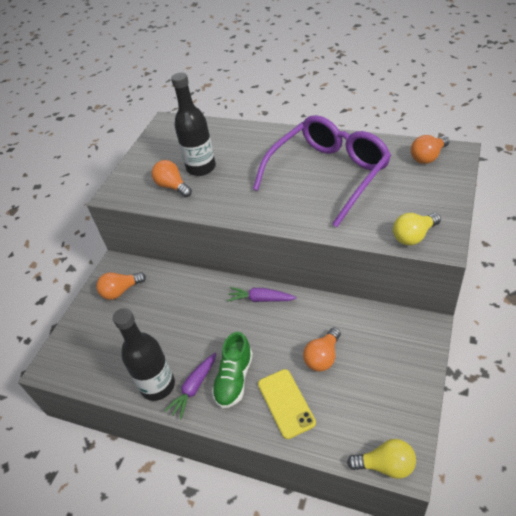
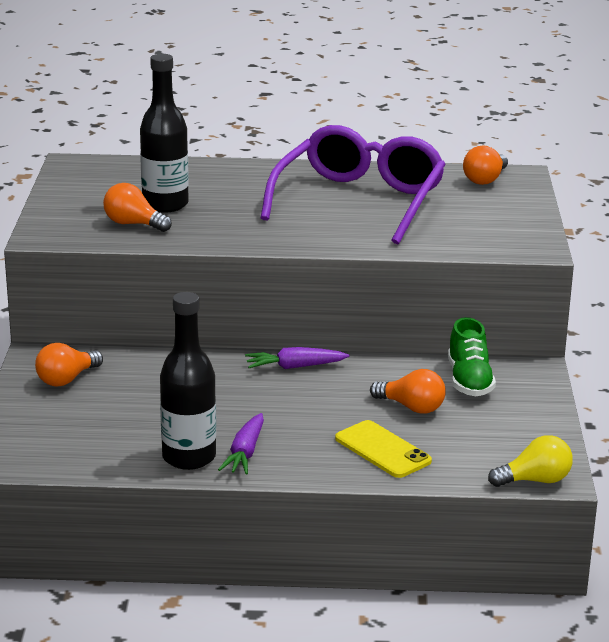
camera: 25 degrees left, 20 degrees down
(234, 379) = (298, 439): green shoe -> green shoe (469, 381)
(323, 357) = (411, 407): orange light bulb -> orange light bulb turned 75 degrees counterclockwise
(414, 236) = (500, 245): yellow light bulb -> none

